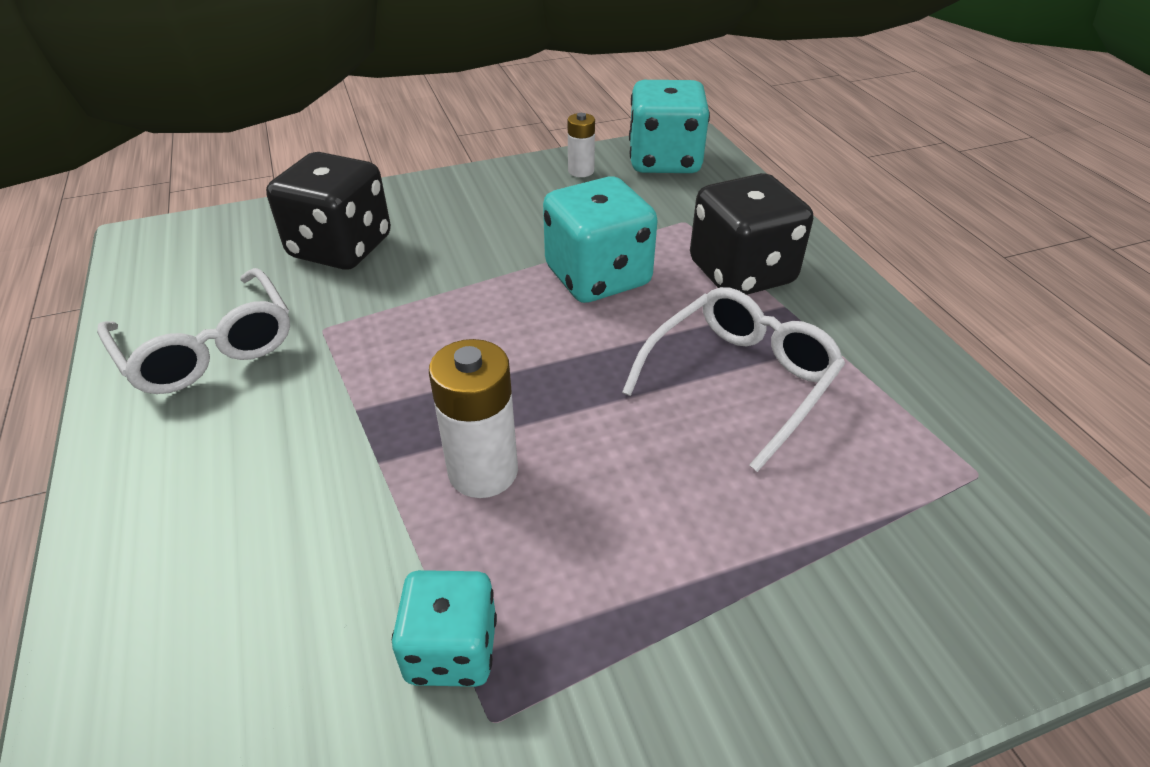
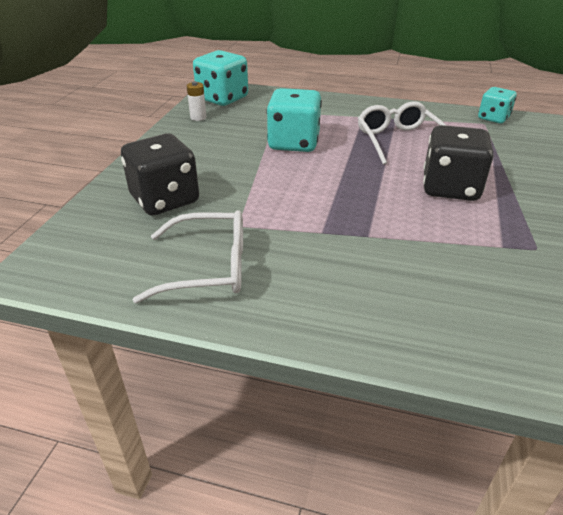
camera: 55 degrees left, 5 degrees down
(452, 650) = (497, 247): turquoise dice -> turquoise dice (493, 118)
(483, 471) = (400, 211): white battery -> none
(741, 273) = (332, 115): black dice -> black dice (450, 188)

